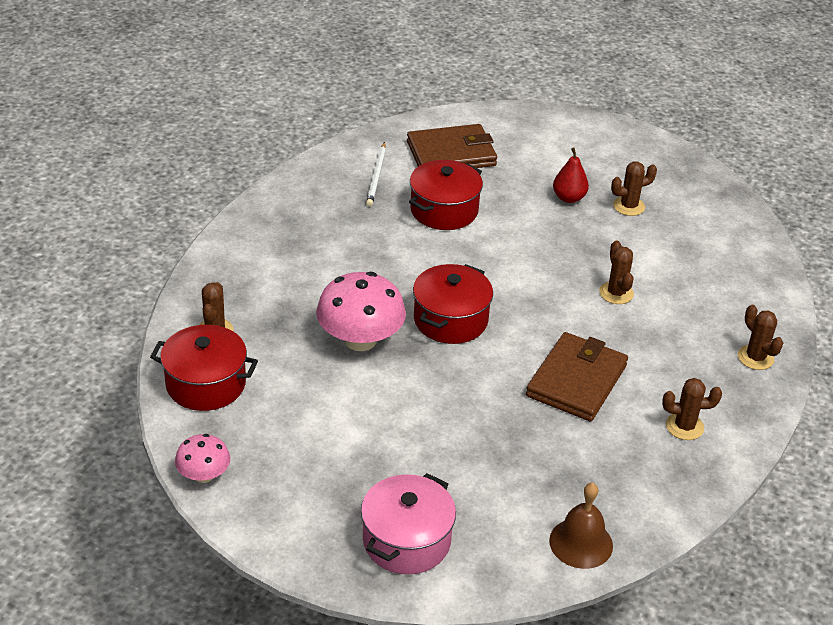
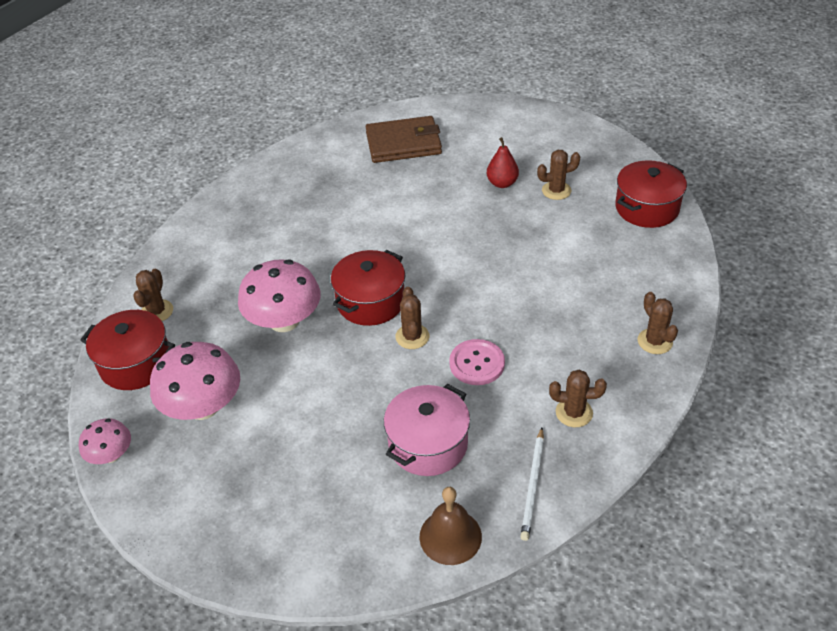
camera: 10 degrees right, 5 degrees up
(292, 426) = (203, 406): none -> pink mushroom
(376, 176) = (333, 165): white pencil -> white pencil (533, 485)
(406, 541) = (282, 529): pink pot -> pink pot (428, 444)
(444, 210) = (386, 196): red pot -> red pot (647, 208)
(576, 380) = (477, 363): brown wallet -> pink button
(616, 293) = (530, 275): brown cactus -> brown cactus (412, 337)

